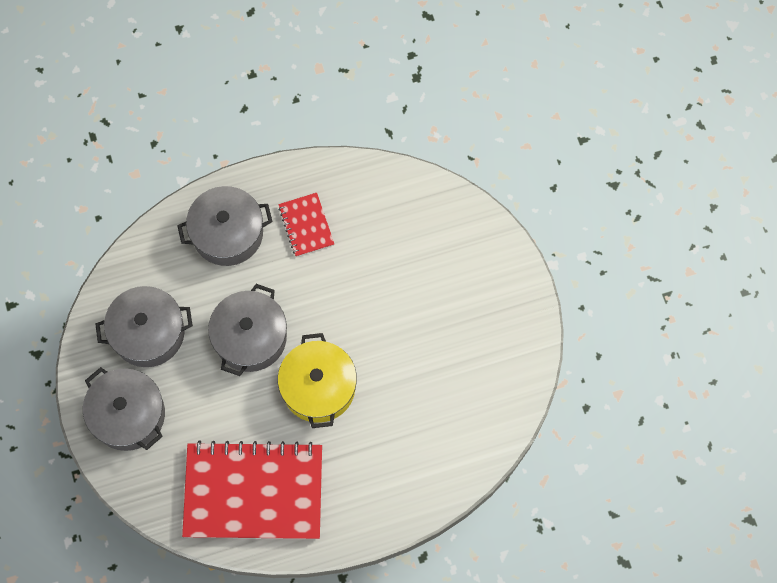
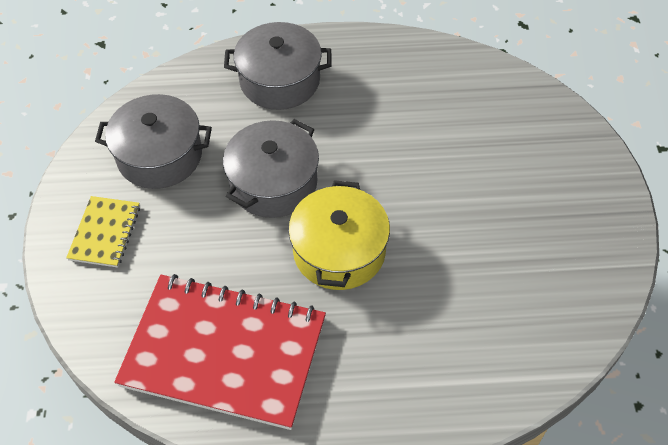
camera: 15 degrees right, 15 degrees down
(128, 415) = (105, 233): grey pot -> yellow notebook
(306, 225) = (368, 89): red notebook -> none

